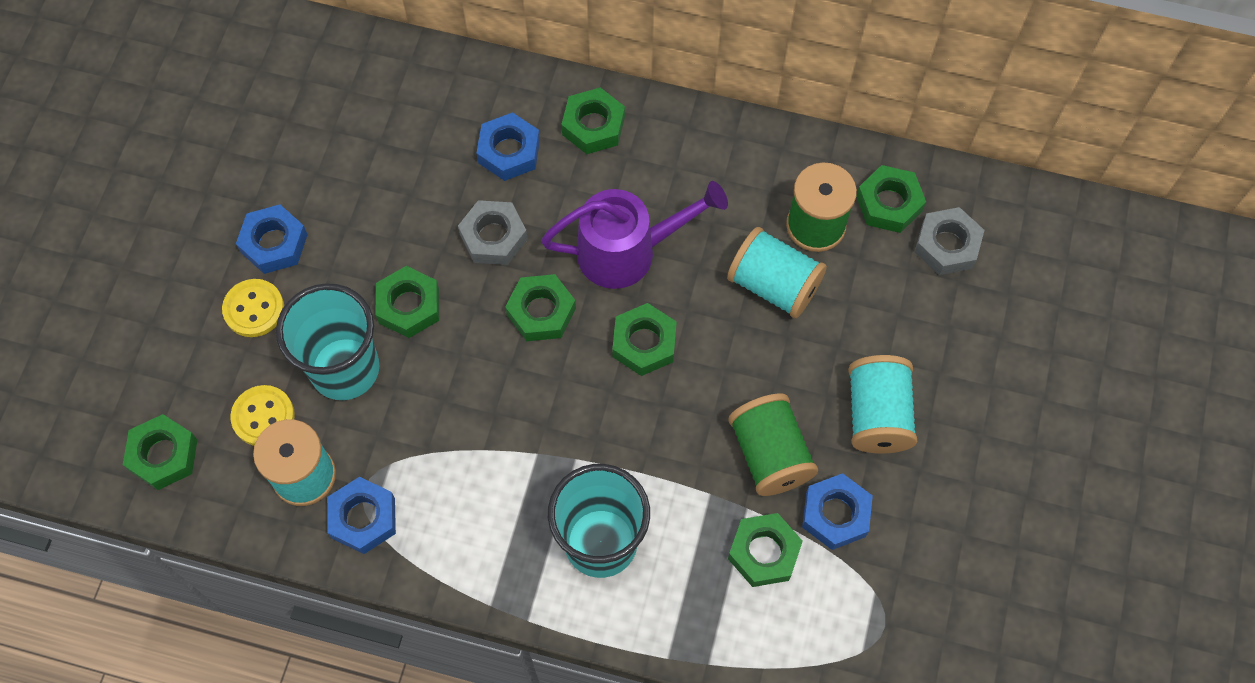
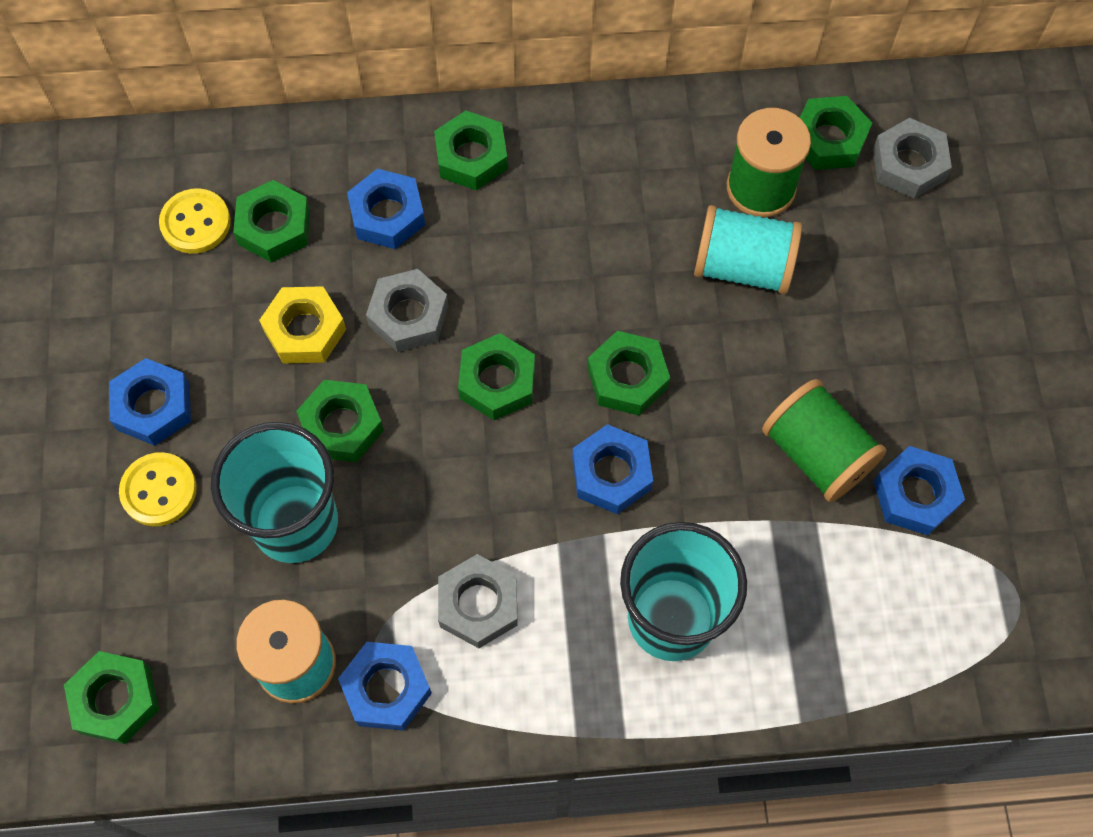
camera: 20 degrees left, 0 degrees up
(263, 416) = (220, 612): yellow button -> yellow button (195, 223)
(410, 222) = (305, 330): none -> yellow nut
(457, 479) = (478, 604): none -> grey nut
(600, 414) = (611, 473): none -> blue nut
(629, 251) = (568, 282): purple watering can -> none
(764, 552) = (856, 564): green nut -> green nut (274, 227)
(877, 415) = (913, 371): turquoise spool -> none

